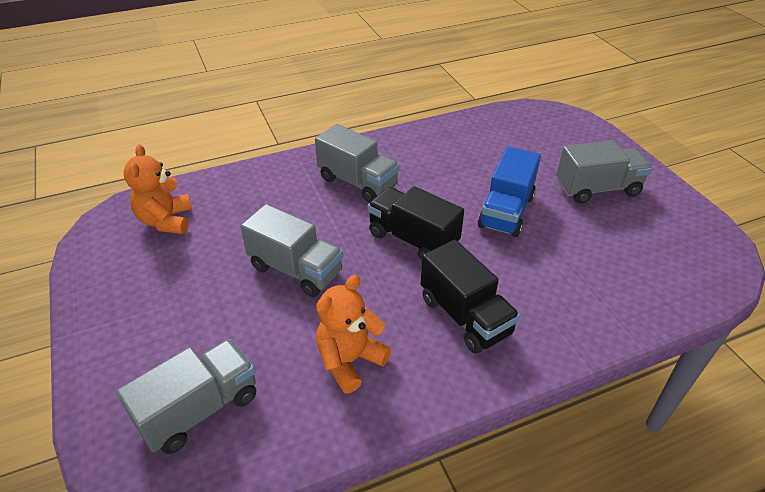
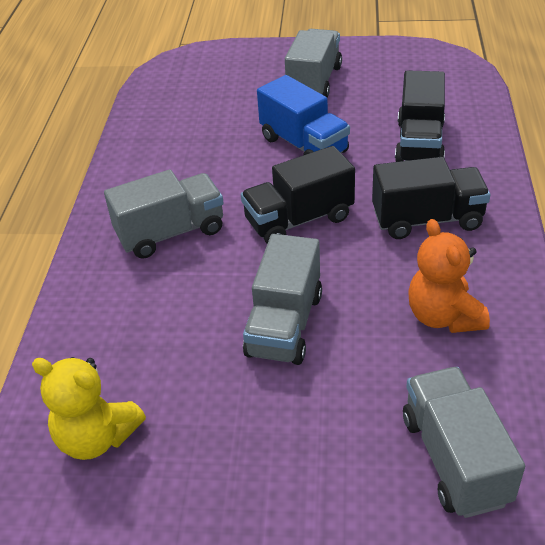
camera: 60 degrees left, 0 degrees up
(166, 221) = (97, 437): orange teddy bear -> yellow teddy bear
(296, 269) = (284, 325): grey truck -> grey truck turned 135 degrees clockwise
(570, 280) = (419, 142): none -> black truck

